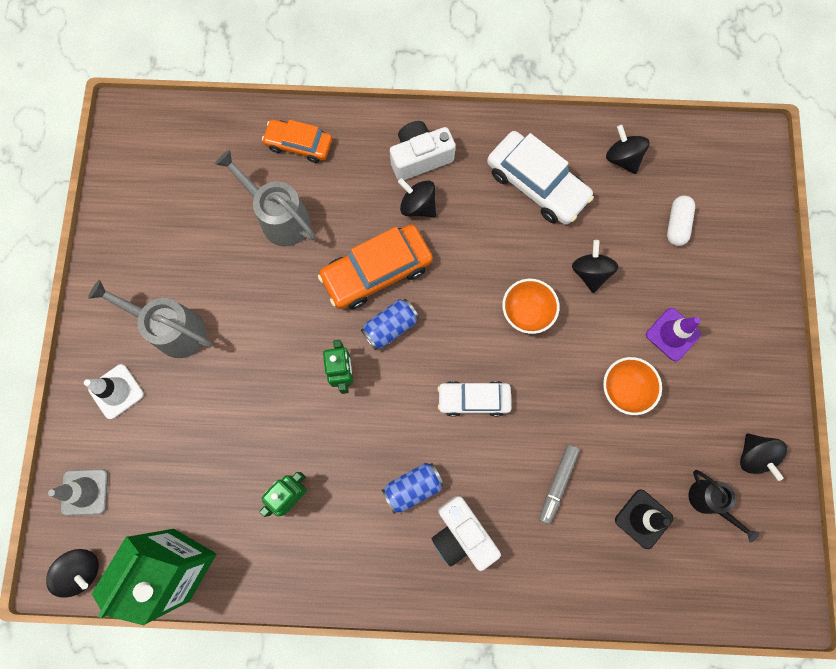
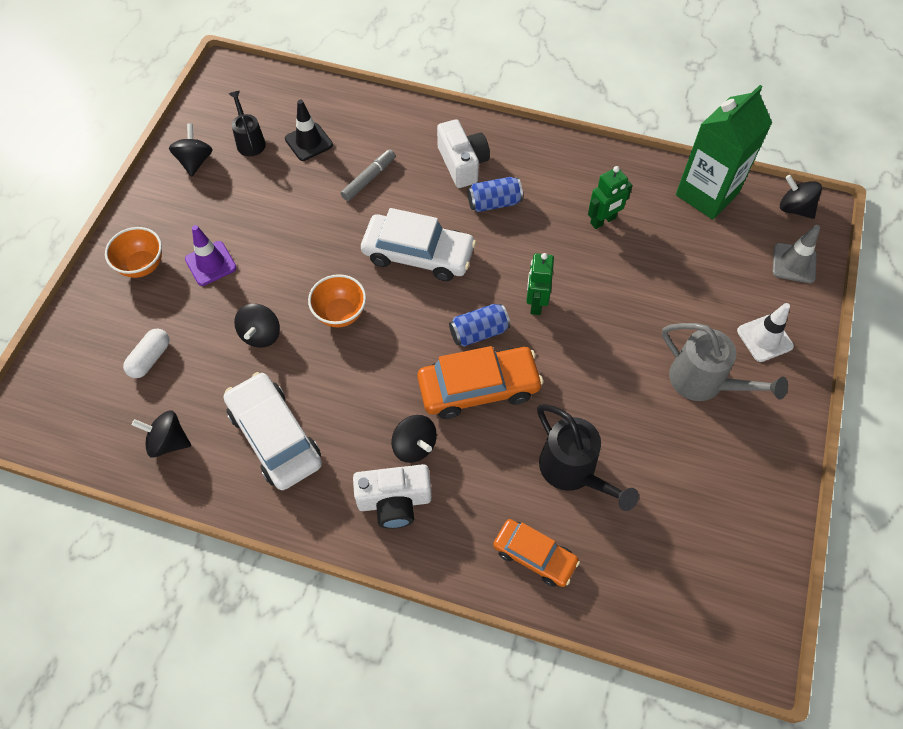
camera: 165 degrees left, 15 degrees down
(279, 217) = (573, 472): grey watering can -> black watering can
(473, 399) = (418, 254): white car -> white car, size x1.57
(622, 158) = (168, 442): black spinning top -> black spinning top turned 120 degrees clockwise
(623, 389) = (279, 231): orange bowl -> orange bowl (142, 265)

